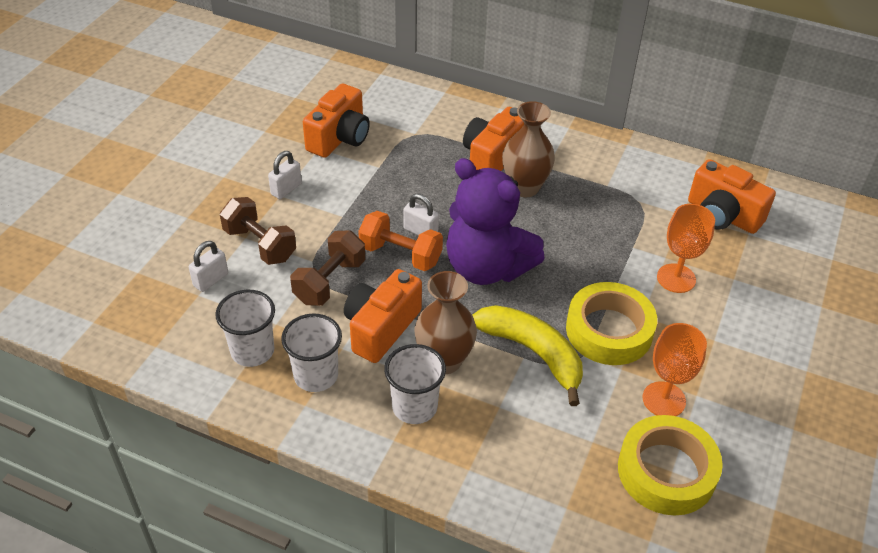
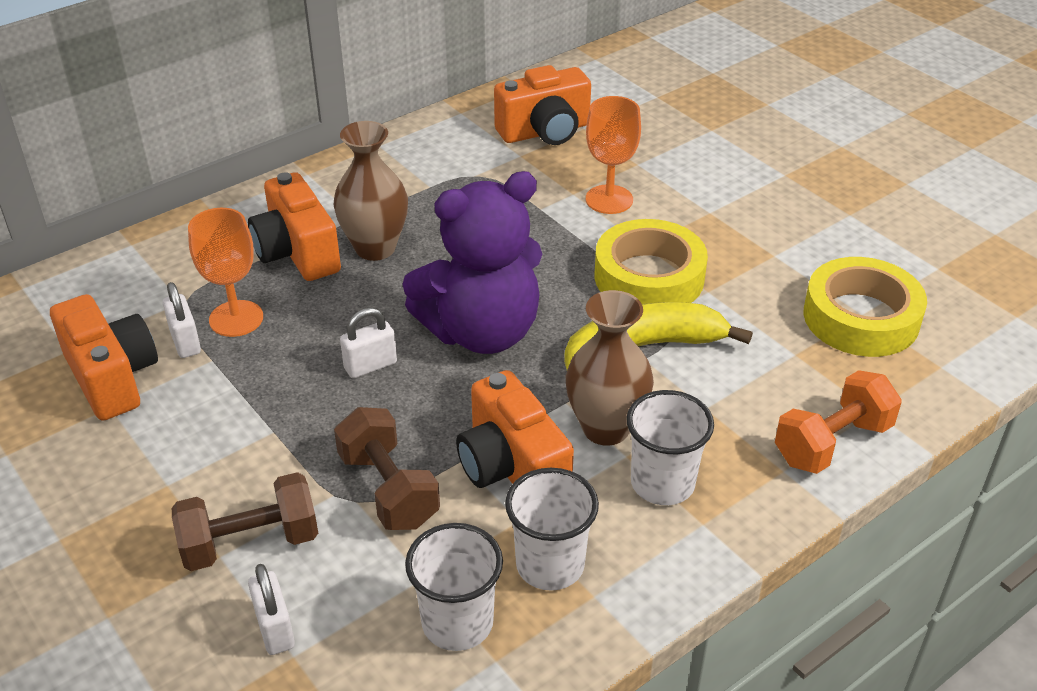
camera: 60 degrees left, 5 degrees down
(286, 189) = (161, 473): white padlock -> white padlock (185, 342)
(400, 255) = (396, 400): orange dumbbell -> orange dumbbell (832, 443)
(664, 399) = (768, 279): orange goblet -> orange goblet (236, 318)

